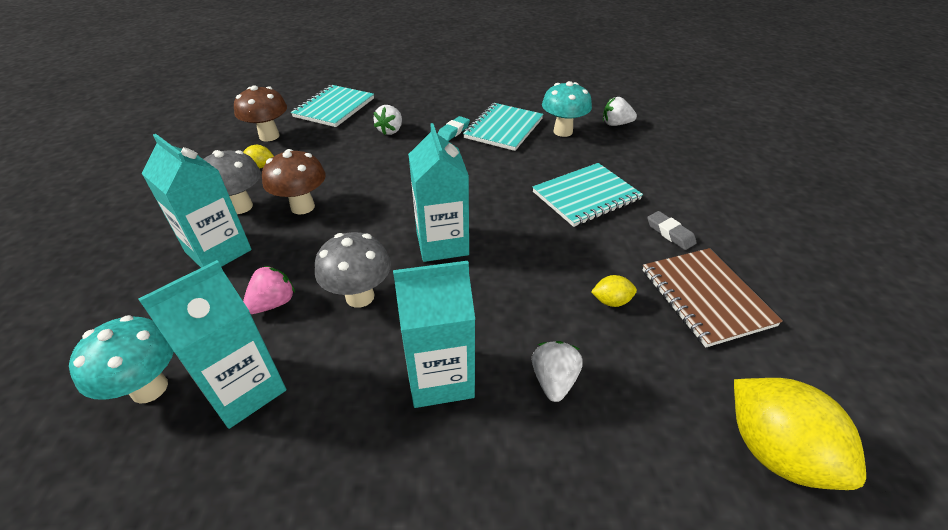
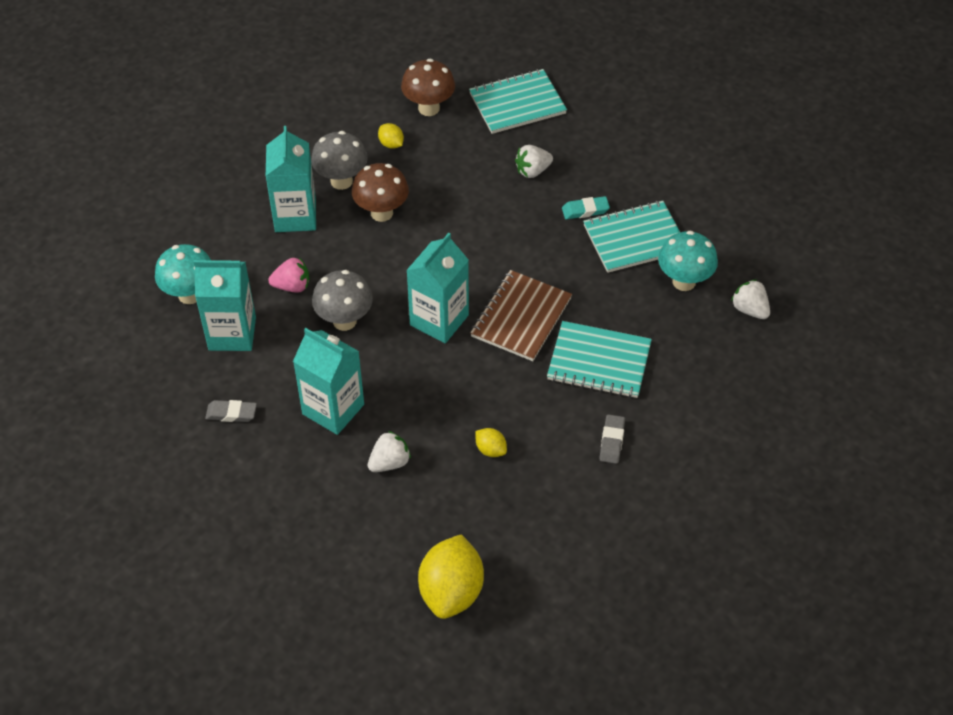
camera: 45 degrees right, 10 degrees up
(330, 476) = (231, 413): none -> grey eraser
(705, 297) = (556, 499): brown notebook -> brown notebook (521, 317)

